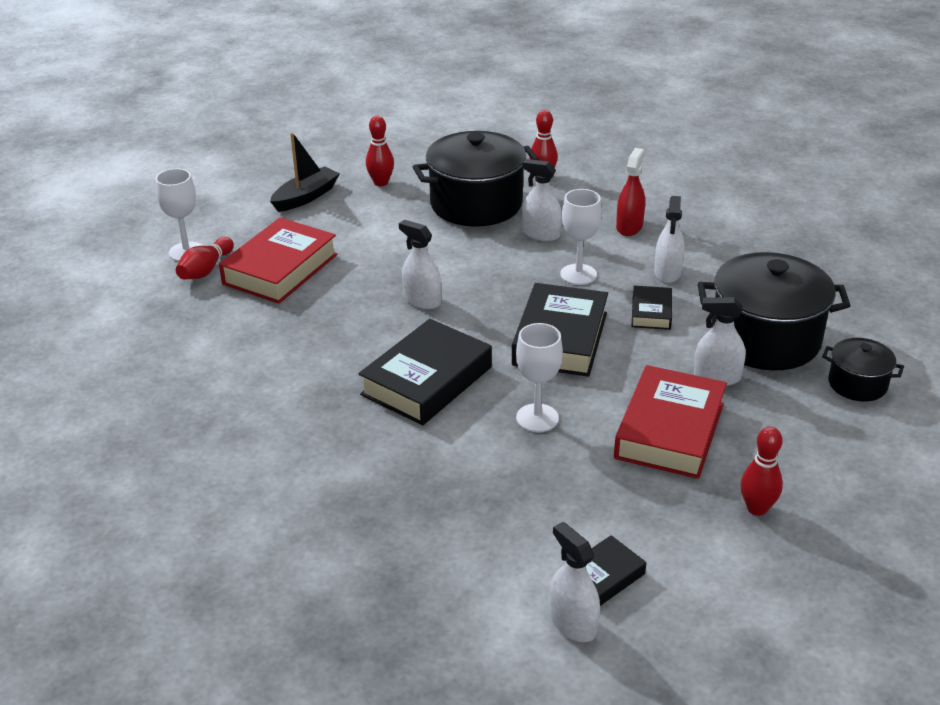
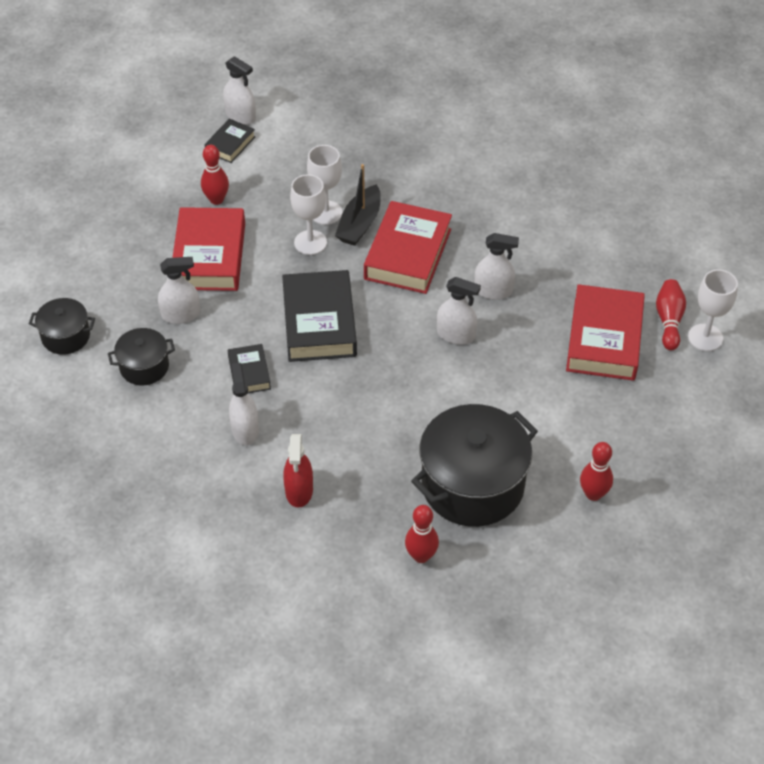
camera: 160 degrees right, 15 degrees up
(306, 197) = (655, 447): black boat -> black boat (360, 224)
(426, 381) = (408, 254): black book -> red book
(541, 234) = (385, 454): white spray bottle -> white spray bottle (493, 291)
(578, 274) = (329, 404): white goblet -> white goblet (326, 213)
(757, 508) = (139, 211): red bowling pin -> red bowling pin (216, 199)
(765, 339) = (144, 367): black pot -> black pot, size x0.51

